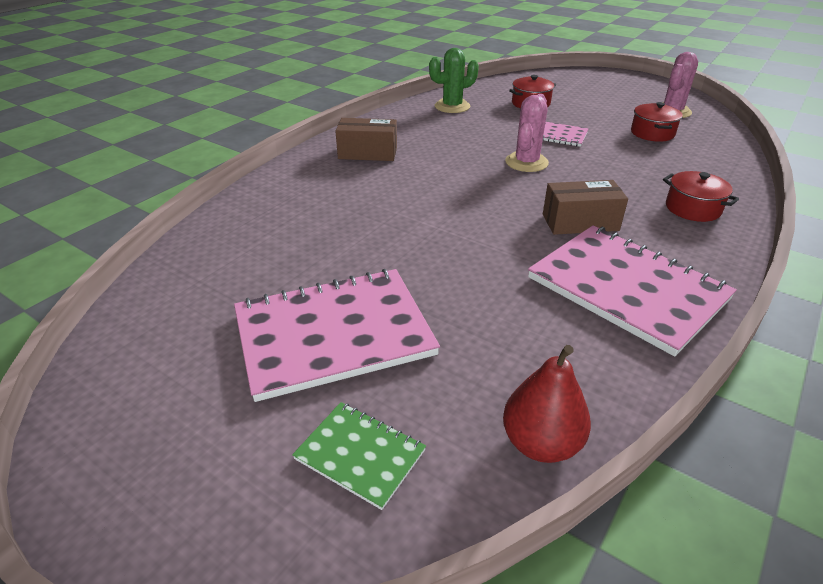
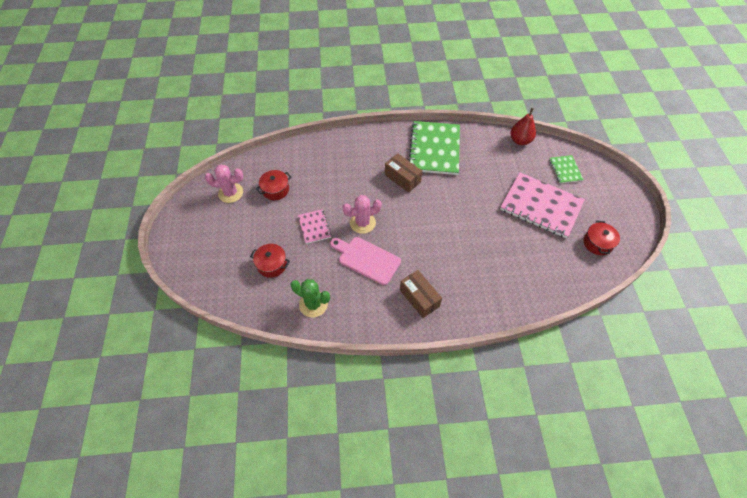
camera: 130 degrees left, 20 degrees up
(466, 146) = (366, 259): none -> pink cutting board
(627, 288) = (434, 149): pink notebook -> green notebook
(692, 208) = (355, 150): red pot -> red pot (597, 243)

